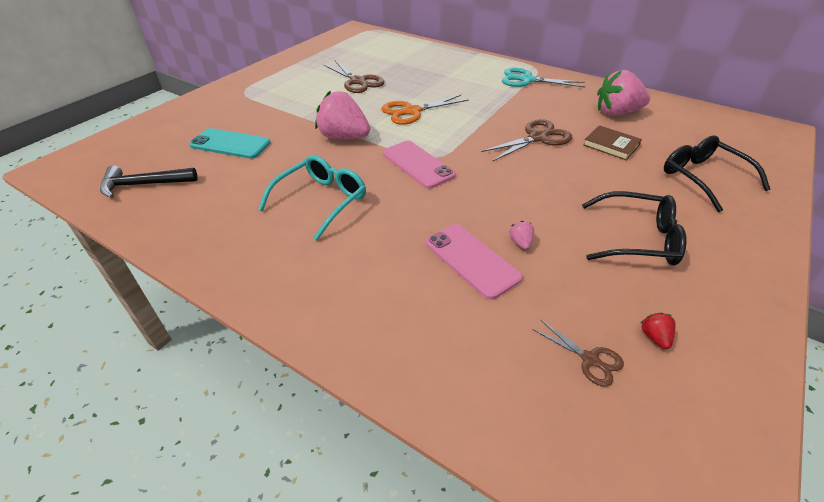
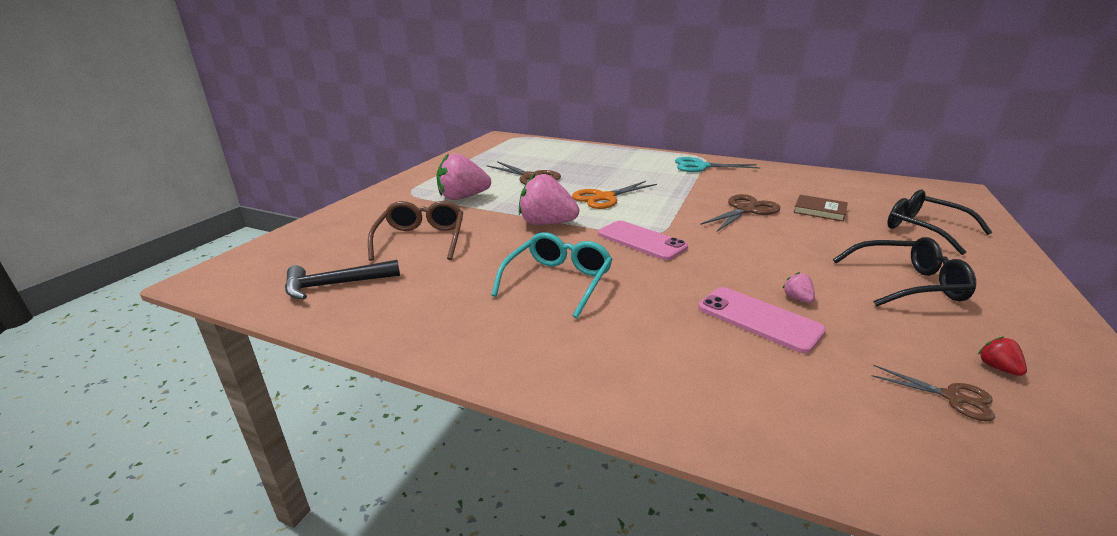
camera: 10 degrees left, 15 degrees down
(230, 144) = (421, 239): turquoise phone -> brown glasses
(616, 113) = (804, 186): pink strawberry -> pink strawberry (462, 197)

